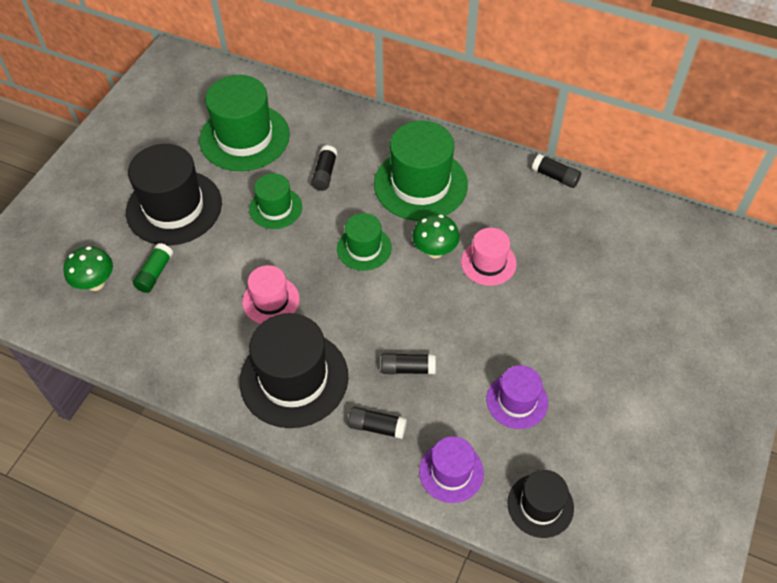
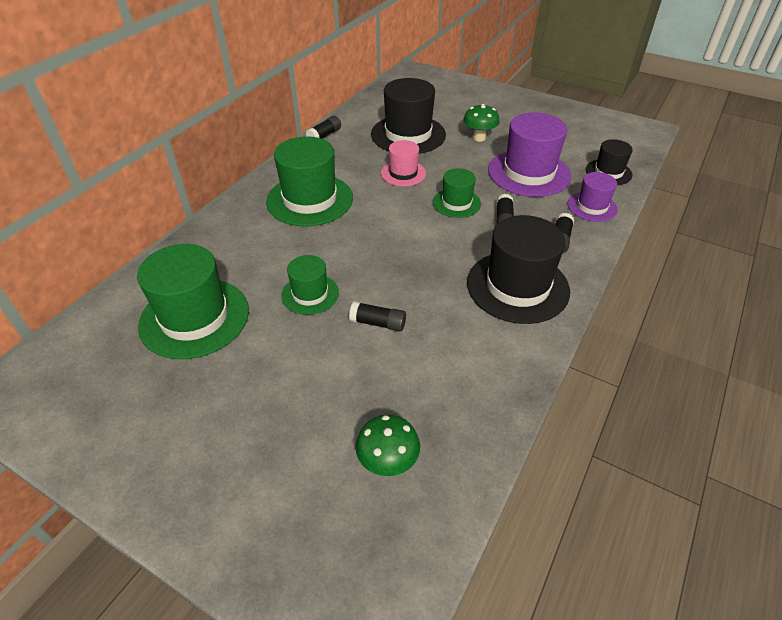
camera: 85 degrees left, 10 degrees down
(155, 273) = (381, 399): green glue stick -> none
(174, 207) = (283, 383): black hat -> black hat (408, 134)
(271, 300) = (429, 300): pink hat -> none
(324, 174) = (275, 257): black glue stick -> black glue stick (378, 323)
(364, 248) = (375, 236): green hat -> green hat (456, 203)
(435, 251) = (386, 198): green mushroom -> green mushroom (479, 138)
(517, 401) = (529, 173): purple hat -> purple hat, size x1.80

